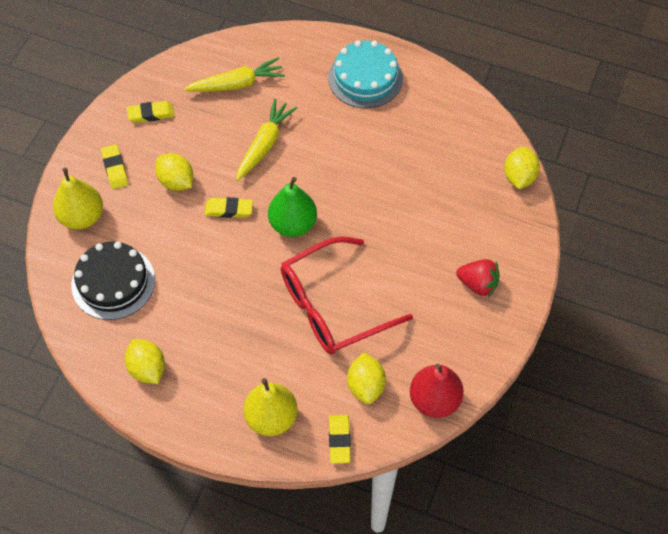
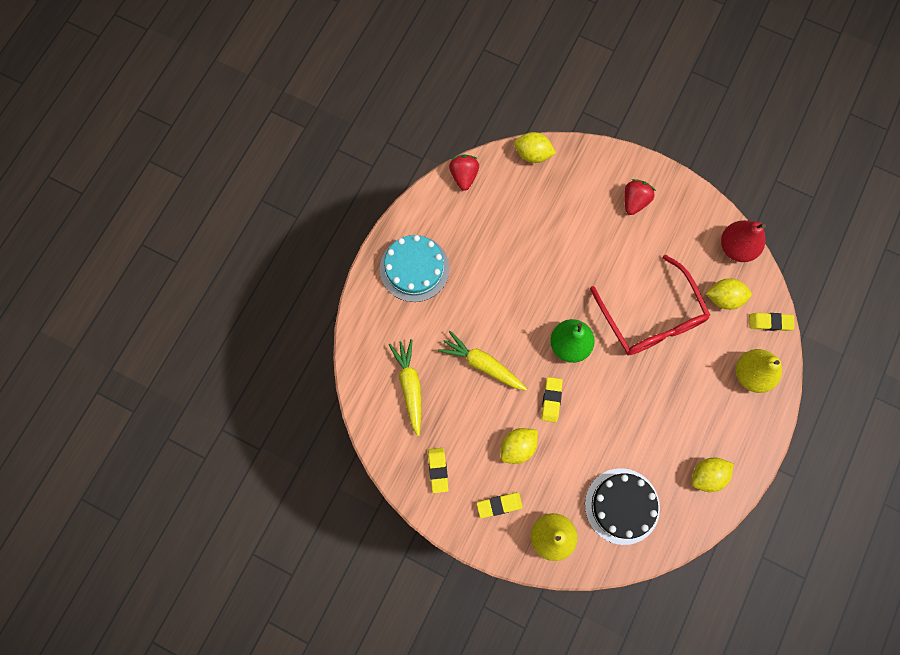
camera: 85 degrees left, 15 degrees up
(479, 113) = (464, 176): none -> red strawberry

